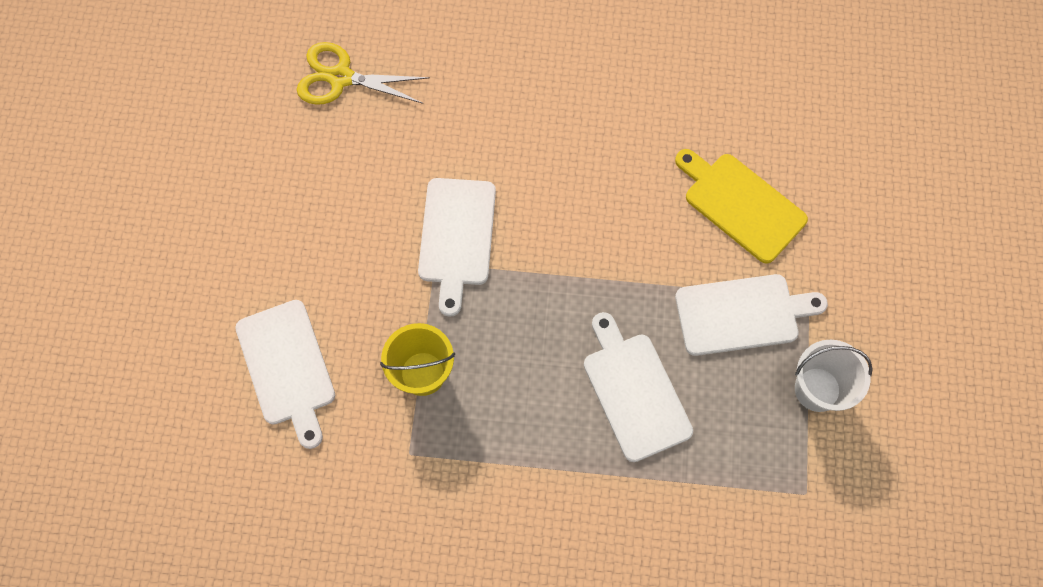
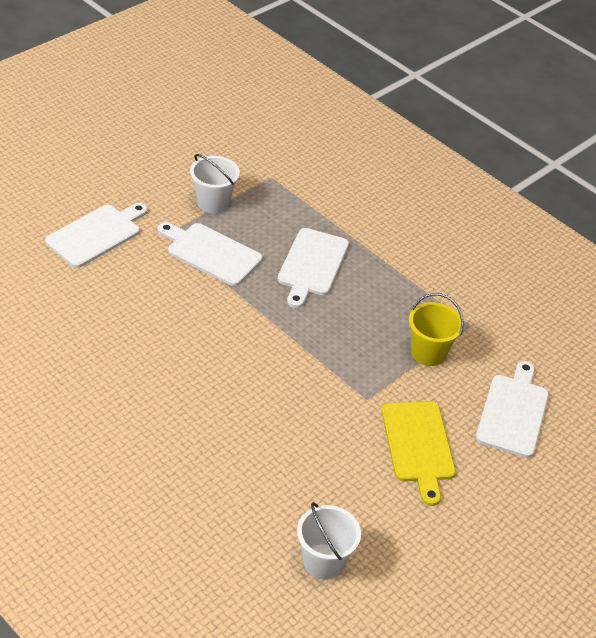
camera: 145 degrees left, 25 degrees down
(341, 78) = (323, 561): yellow scissors -> white bucket
(456, 237) = (338, 402): white cutting board -> white cutting board (96, 234)
(741, 204) = (143, 295): yellow cutting board -> yellow cutting board (418, 446)

